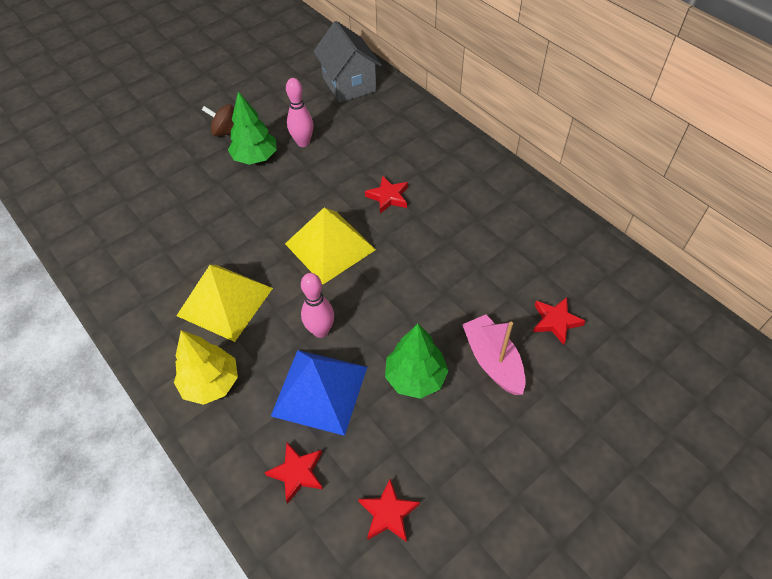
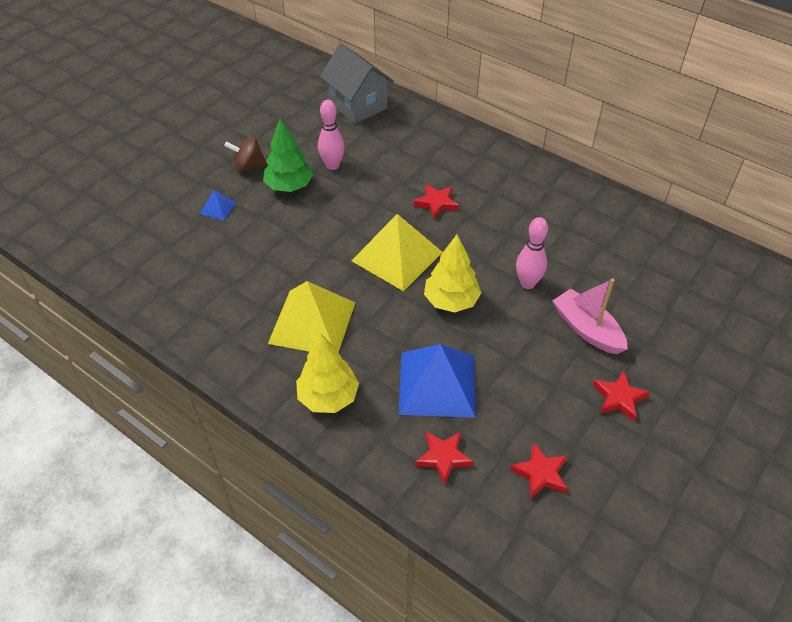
camera: 15 degrees left, 5 degrees down
(183, 169) = (218, 208): none -> blue pyramid
(321, 331) = (417, 332): pink bowling pin -> pink bowling pin (527, 283)
(365, 304) = (451, 301): none -> yellow tree
(415, 377) = (522, 356): green tree -> none
(555, 321) = (630, 287): red star -> red star (619, 398)

